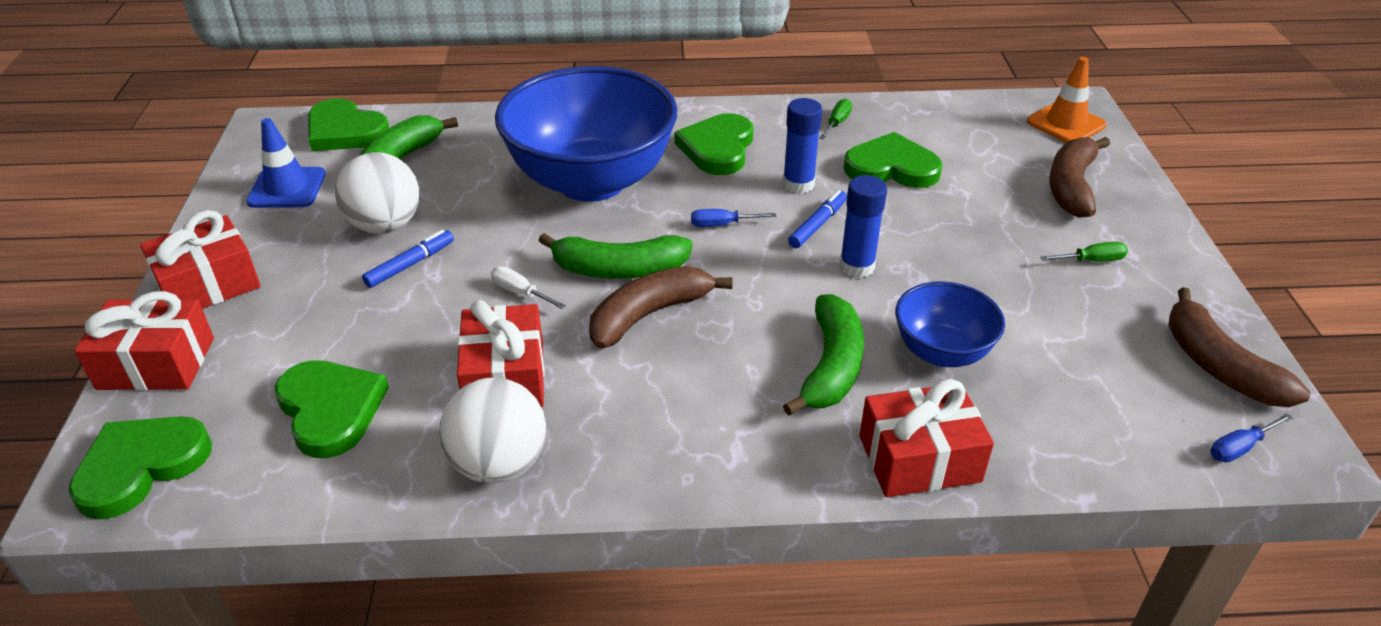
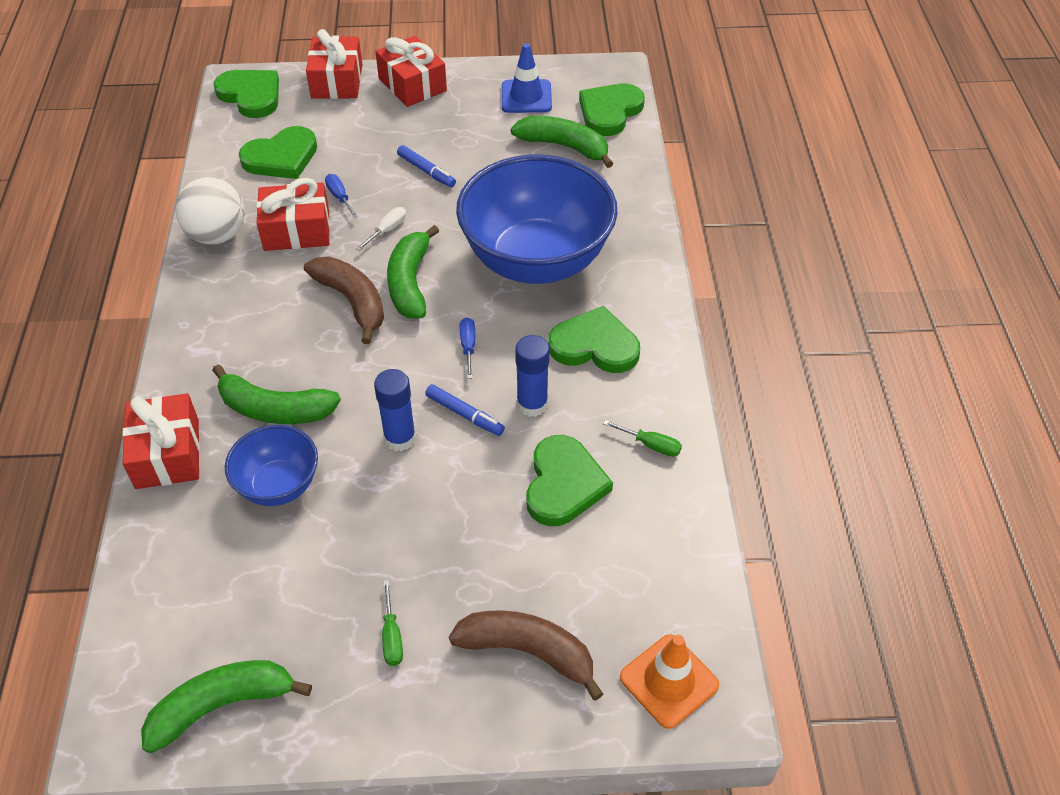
camera: 90 degrees right, 10 degrees up
(385, 225) = (476, 152): white ball -> none
(1218, 366) = (222, 705): brown banana -> green banana
(1239, 448) = (122, 686): blue screwdriver -> blue screwdriver (340, 197)

